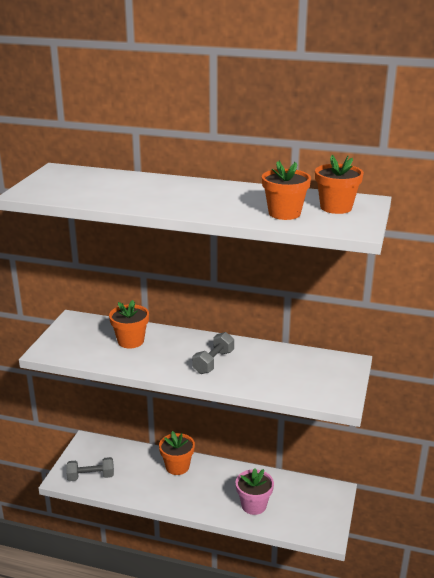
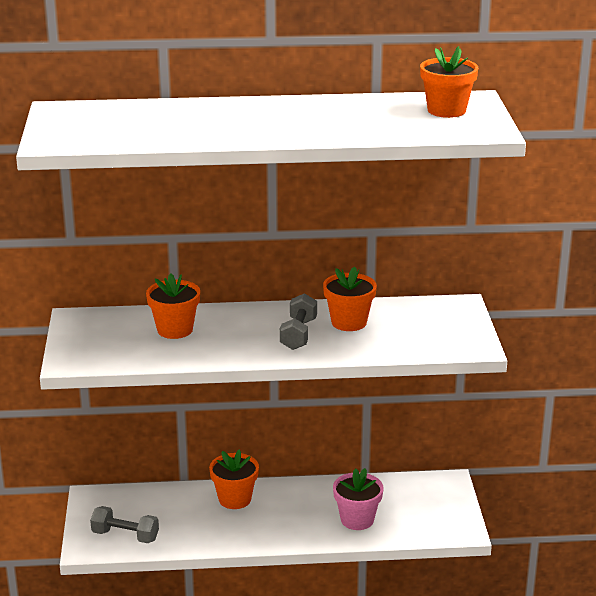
camera: 20 degrees left, 0 degrees up
(91, 476) = (125, 536): grey dumbbell -> grey dumbbell turned 45 degrees clockwise
(284, 213) = (395, 125): orange flower pot -> orange flower pot (349, 322)

